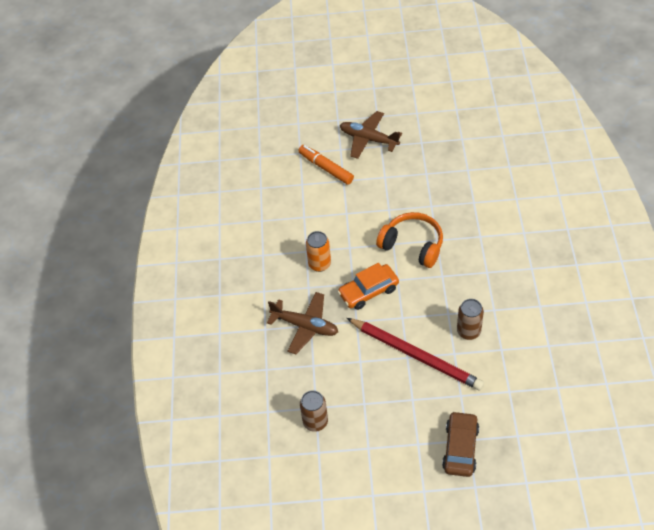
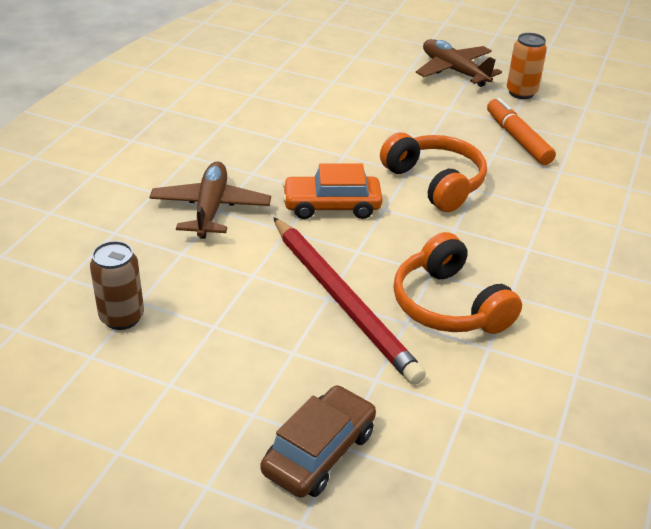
camera: 20 degrees right, 15 degrees down
(305, 326) = (210, 208): brown plane -> brown plane turned 135 degrees counterclockwise
(319, 264) = (288, 156): orange can -> orange can (521, 93)
(326, 168) = (376, 78): orange marker -> orange marker (518, 139)
(468, 331) = (449, 305): brown can -> orange headphones

